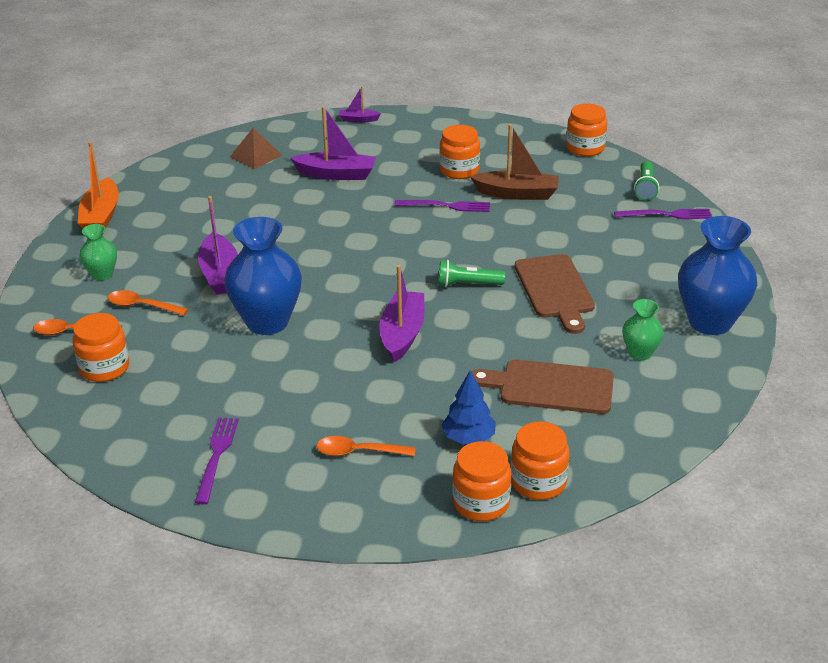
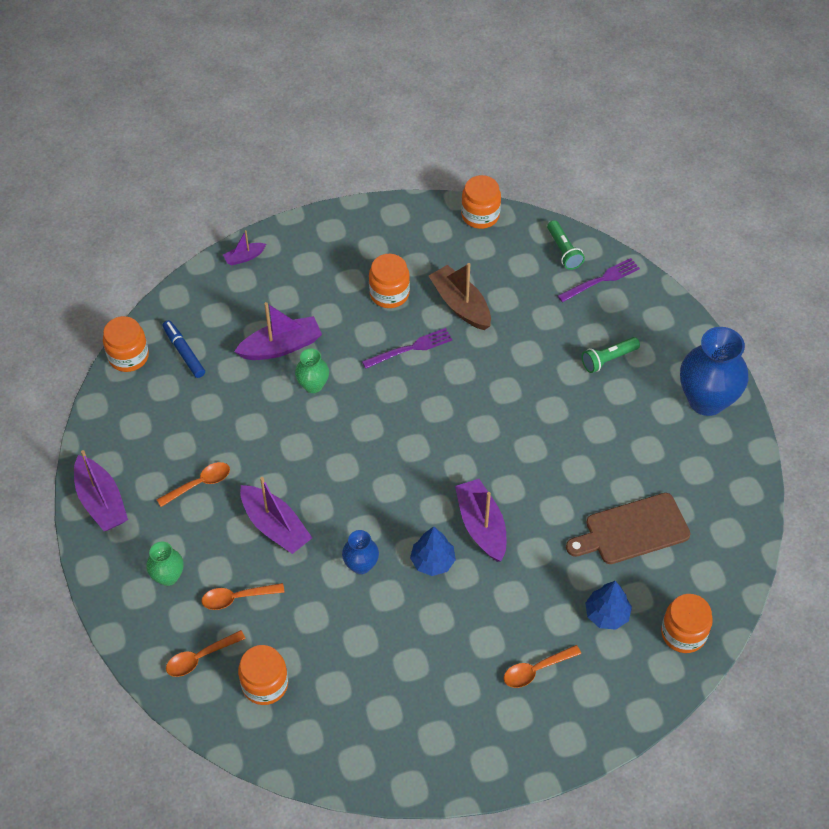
camera: 30 degrees left, 20 degrees up
(101, 216) = (101, 501): orange boat -> purple boat
(187, 230) = (199, 484): none -> orange spoon
(217, 456) = (432, 729): purple fork -> none
(256, 156) = (184, 352): brown pyramid -> blue marker
(267, 322) = (361, 565): blue vase -> blue vase, size x0.51
(334, 342) = (433, 561): none -> blue tree
(467, 284) = (494, 442): green flashlight -> green flashlight (608, 359)
(481, 503) = (656, 674): orange jar -> orange jar (128, 356)
(517, 193) = (460, 305): brown boat -> brown boat turned 105 degrees counterclockwise
(555, 290) = (568, 416): brown cutting board -> none
(640, 353) = (675, 461): green vase -> green vase (313, 385)

